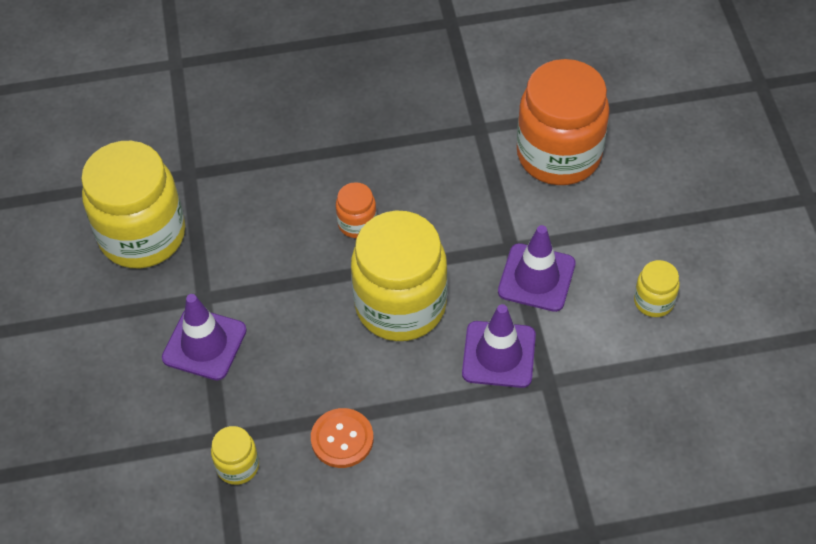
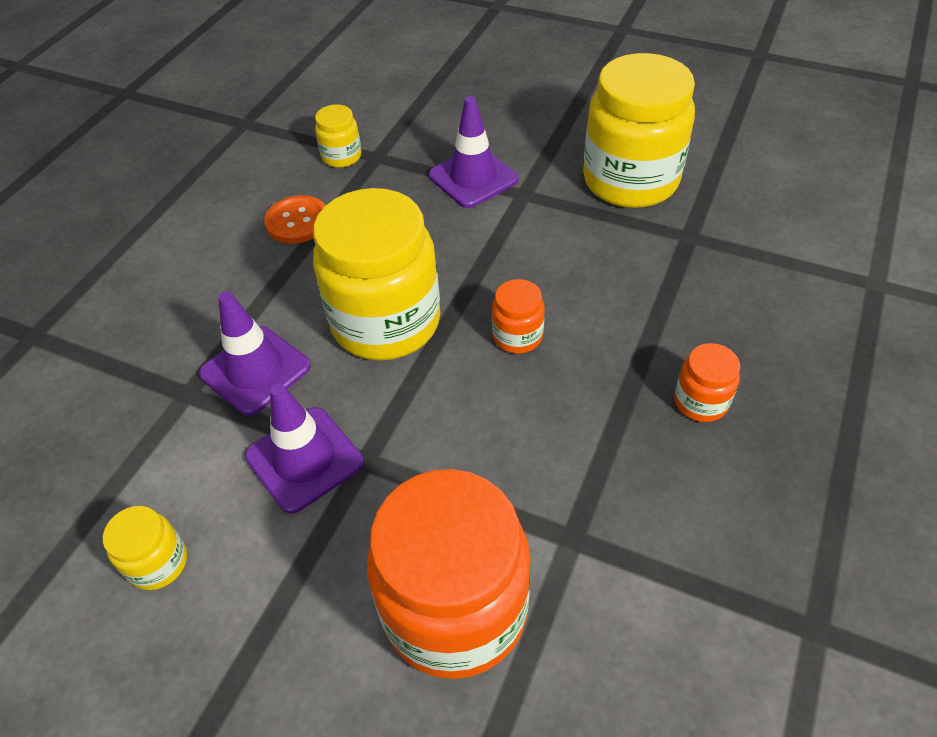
camera: 125 degrees right, 5 degrees down
(342, 111) = (700, 402): none -> orange jar

